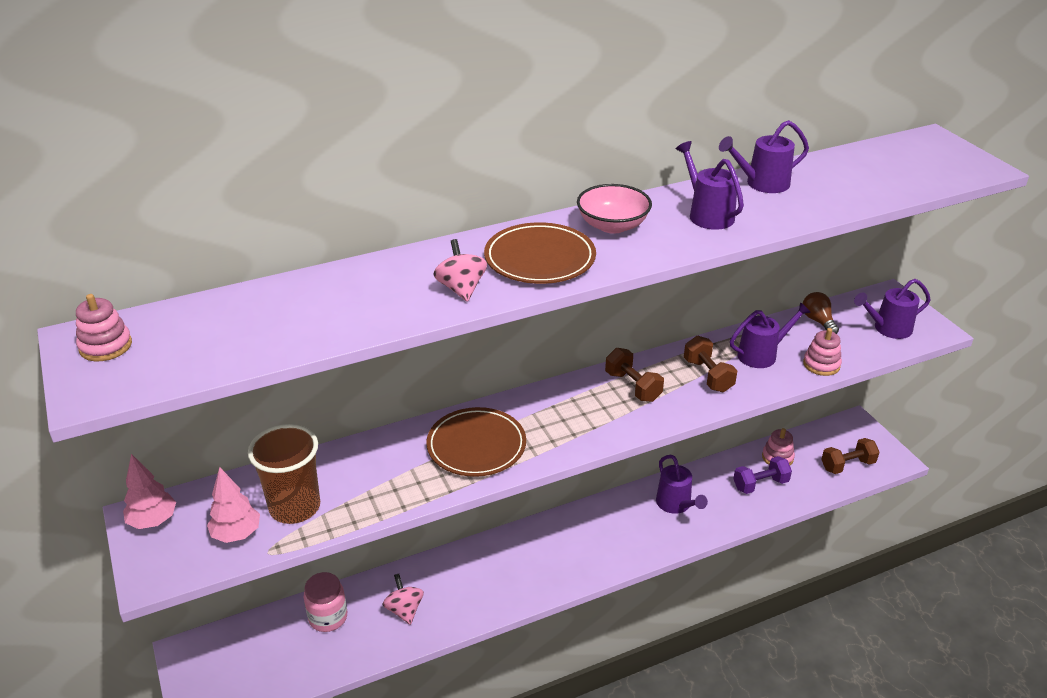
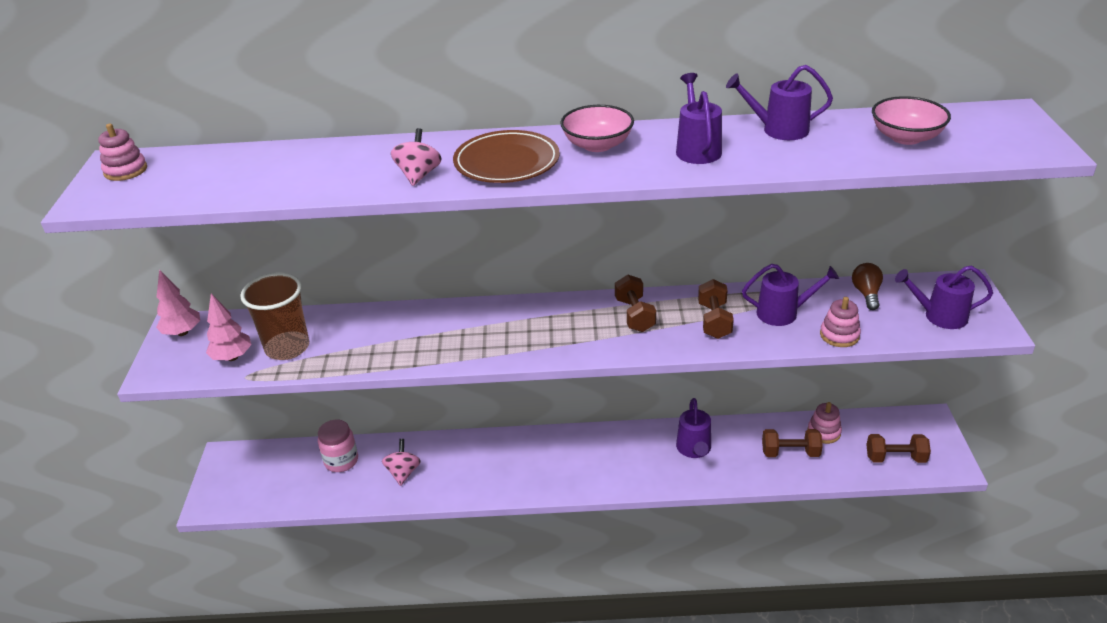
camera: 25 degrees right, 0 degrees up
(476, 446) = (461, 334): brown plate -> none
(760, 484) = (790, 453): purple dumbbell -> brown dumbbell
(871, 174) = (906, 137): none -> pink bowl

